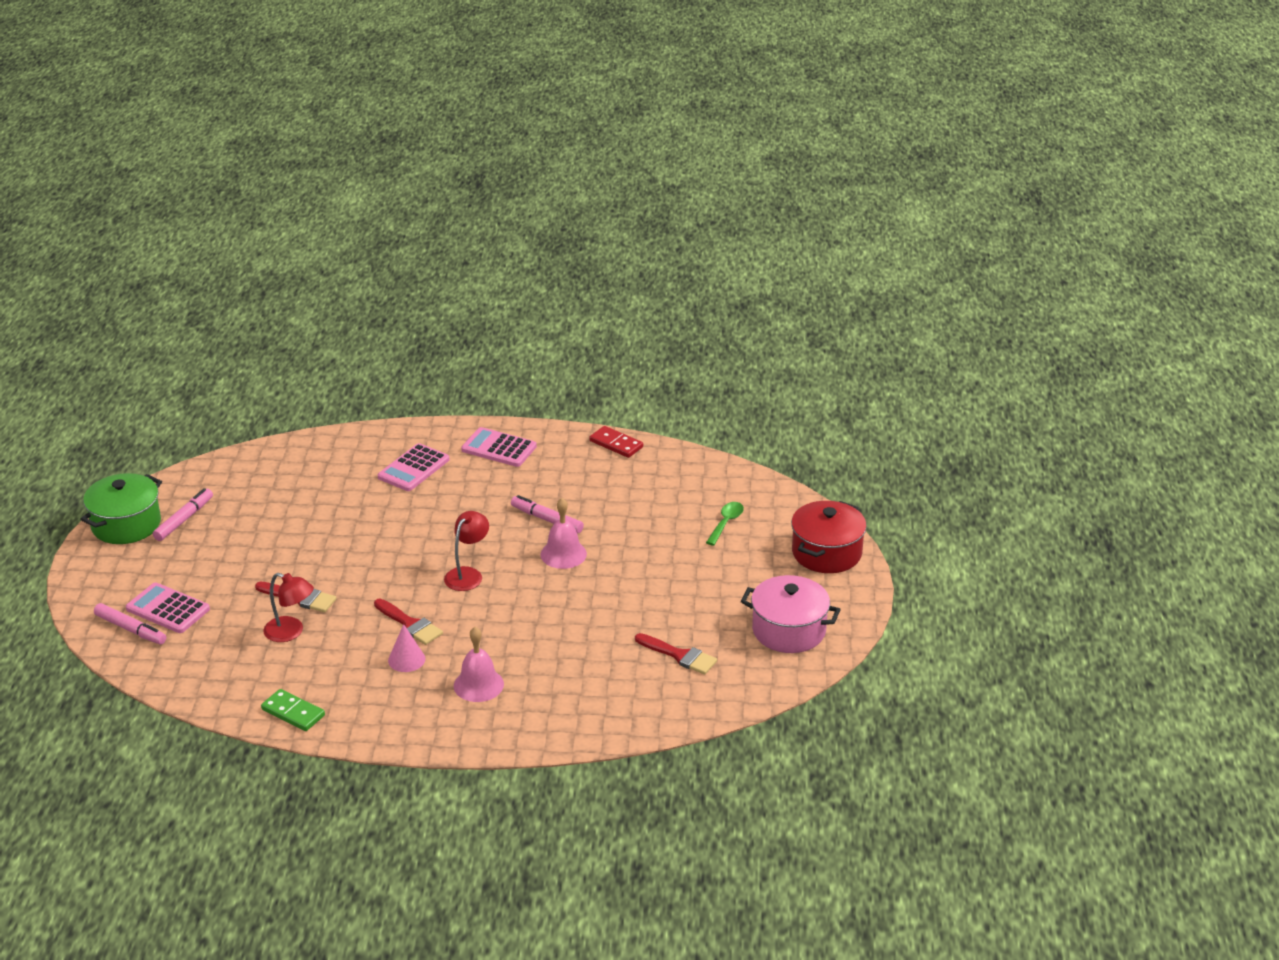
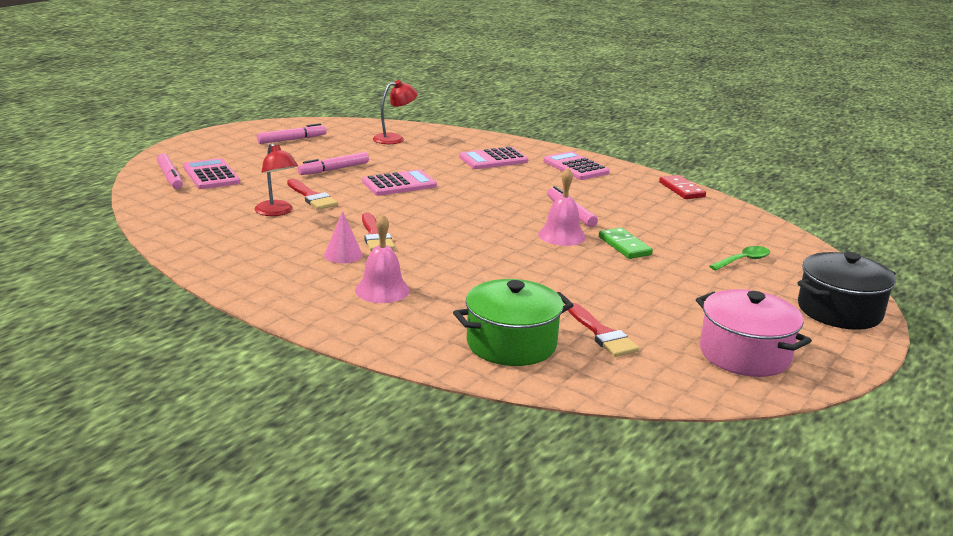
camera: 30 degrees right, 10 degrees down
(126, 524) = (251, 132): green pot -> green pot (511, 344)
(277, 549) = (333, 169): none -> pink marker
(293, 712) = (207, 255): green domino -> green domino (624, 246)
(361, 544) = (399, 184): none -> pink calculator
(467, 574) = (462, 223): red lamp -> red lamp (394, 138)
(826, 553) = (839, 311): red pot -> black pot

